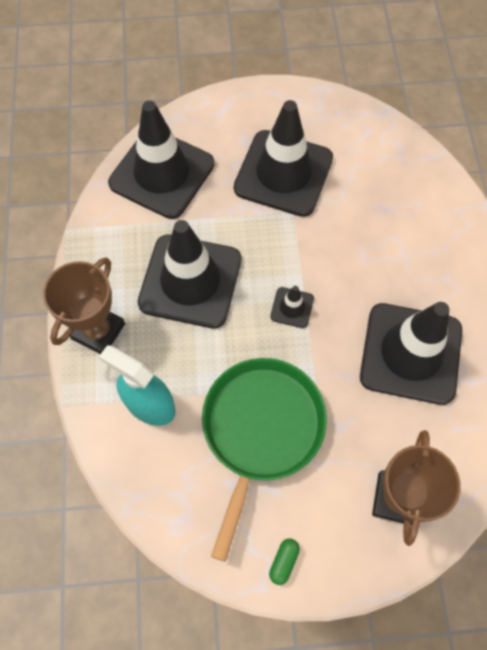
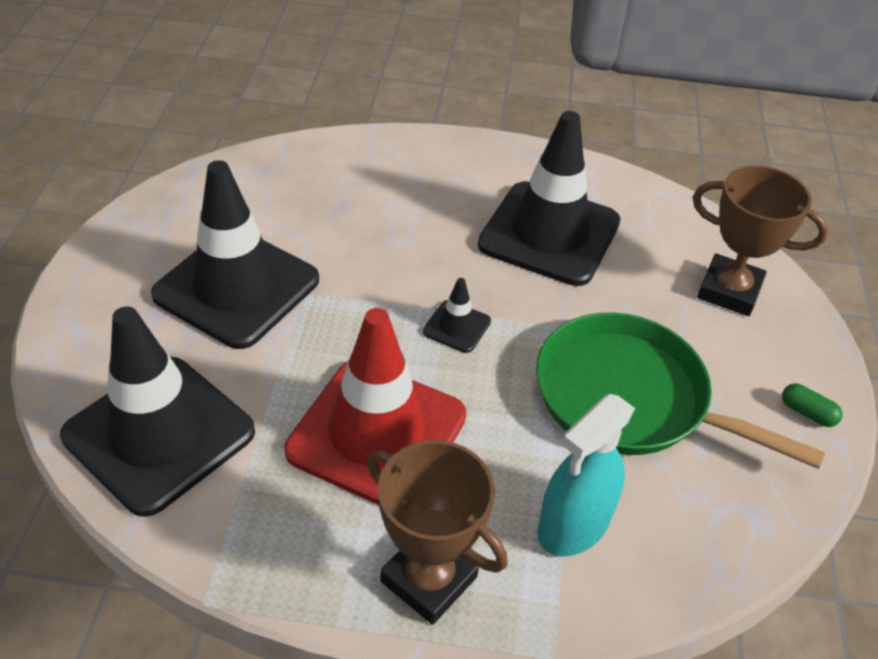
camera: 80 degrees left, 20 degrees down
(190, 281) = (377, 433): black traffic cone -> red traffic cone

